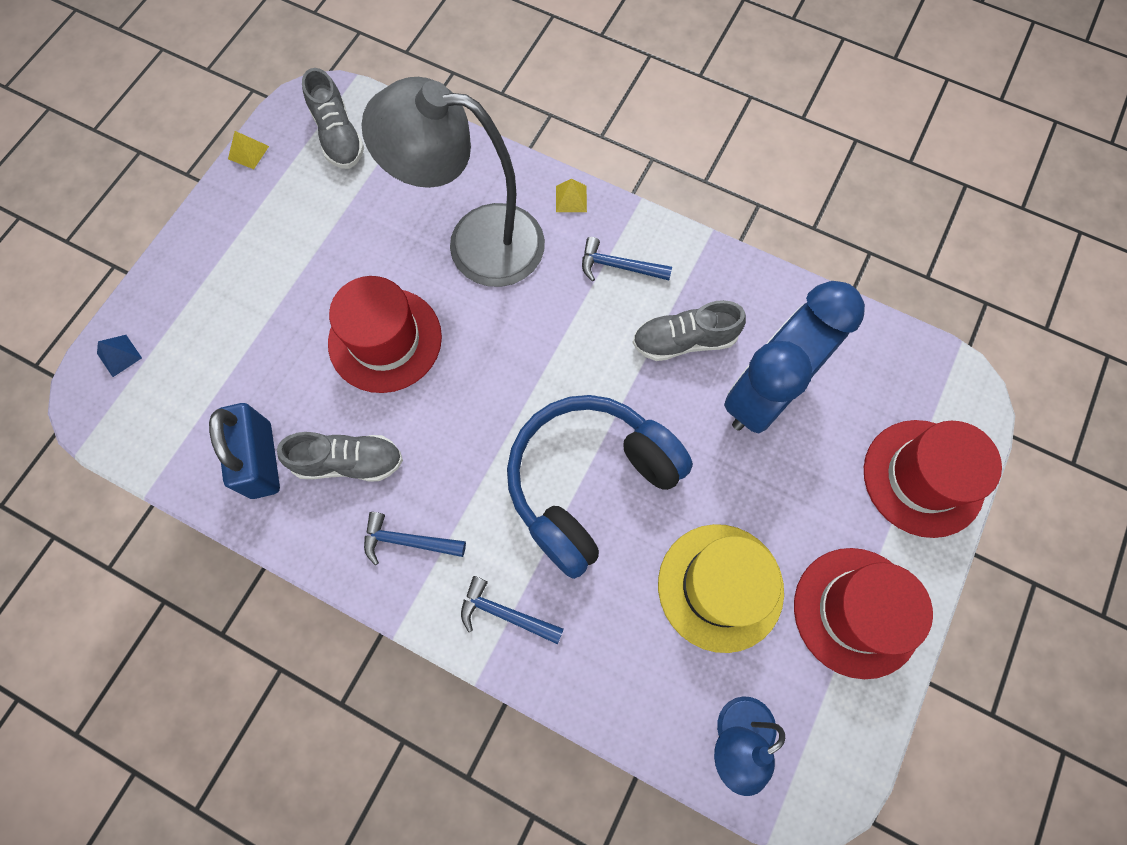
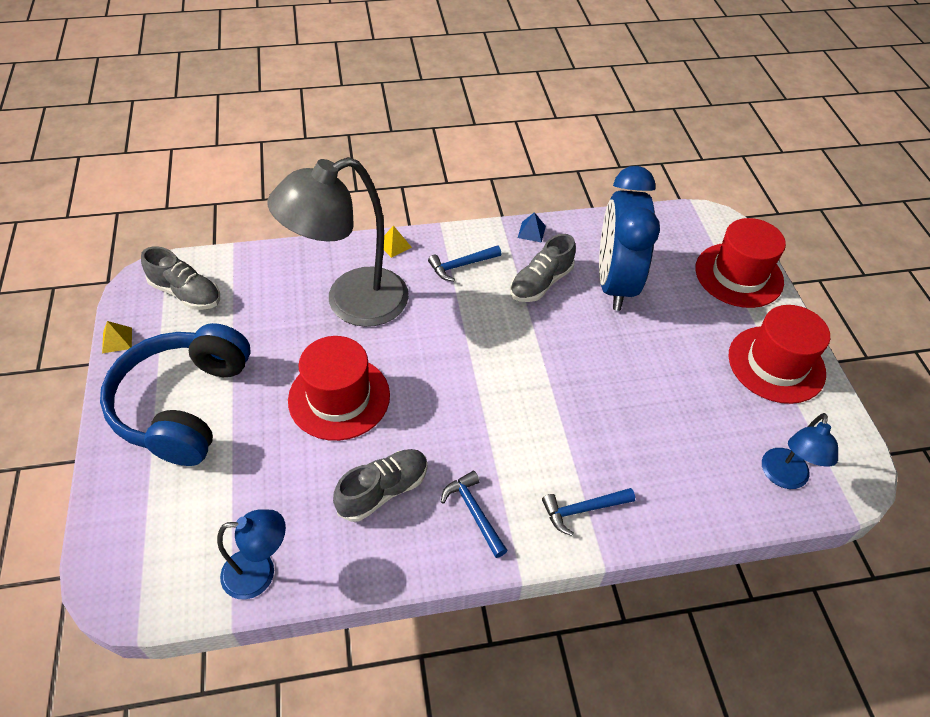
camera: 40 degrees left, 20 degrees down
(119, 355) = (118, 540): blue pyramid -> blue pyramid (531, 232)
(197, 464) = (260, 573): none -> blue lamp
(261, 460) = (312, 534): blue padlock -> none
(407, 541) = (474, 512): blue hammer -> blue hammer turned 90 degrees clockwise
(589, 483) = (561, 396): blue headphones -> blue headphones (183, 405)
(720, 587) = (693, 402): yellow hat -> none

